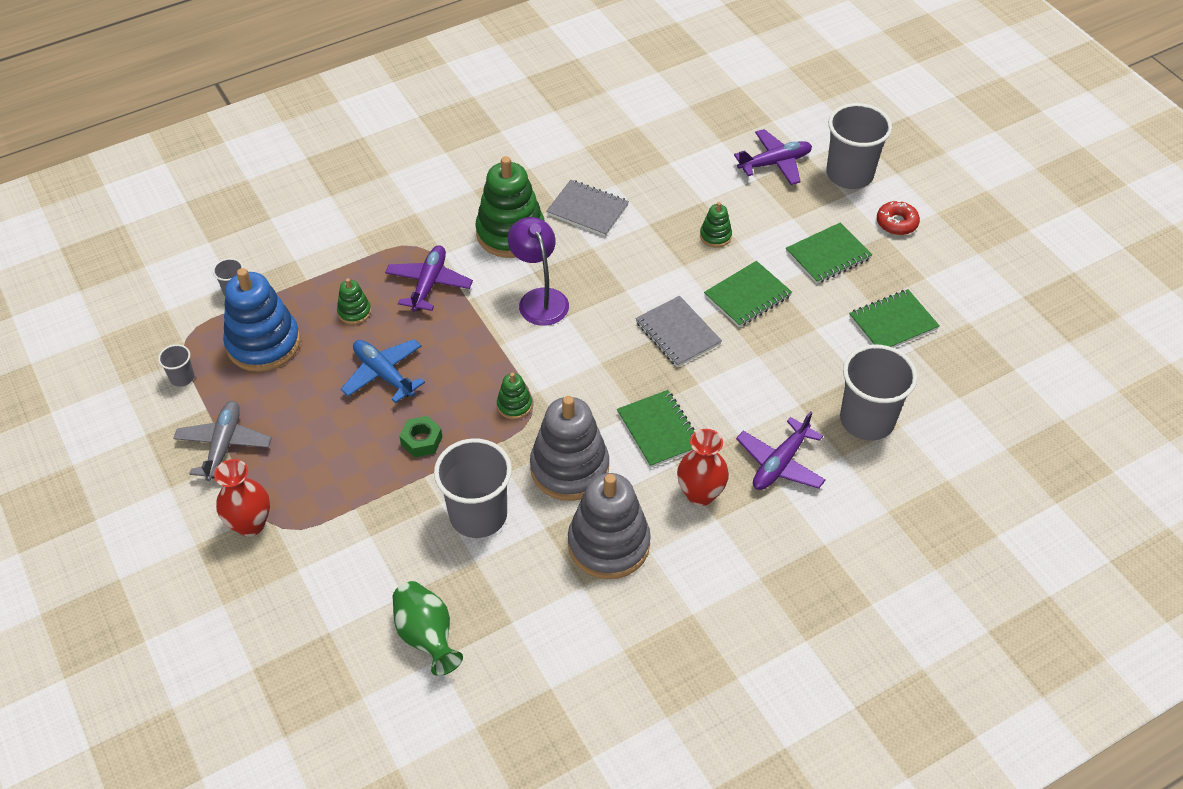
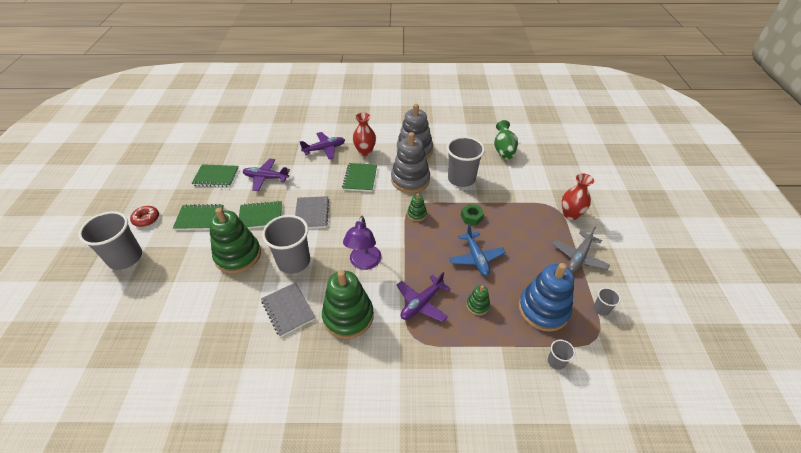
camera: 150 degrees left, 5 degrees down
(715, 236) = (238, 255): green stacking toy -> green stacking toy, size x2.17
(775, 163) = (150, 287): purple plane -> purple plane (266, 178)
(867, 420) = (275, 149): grey cup -> grey cup (294, 261)

